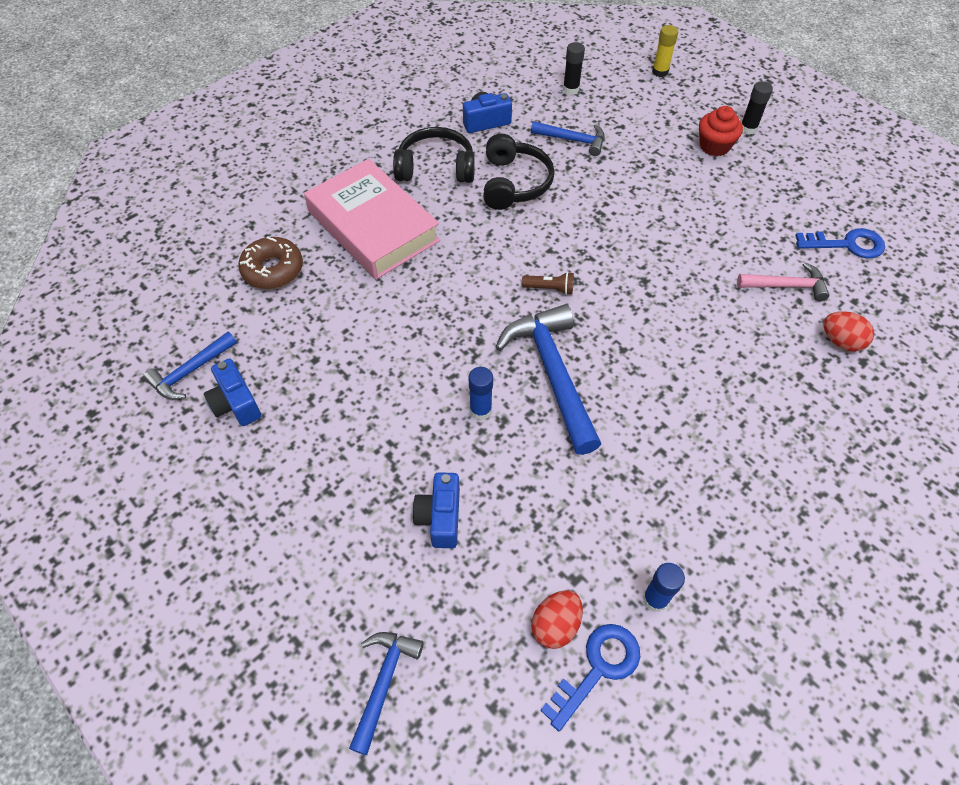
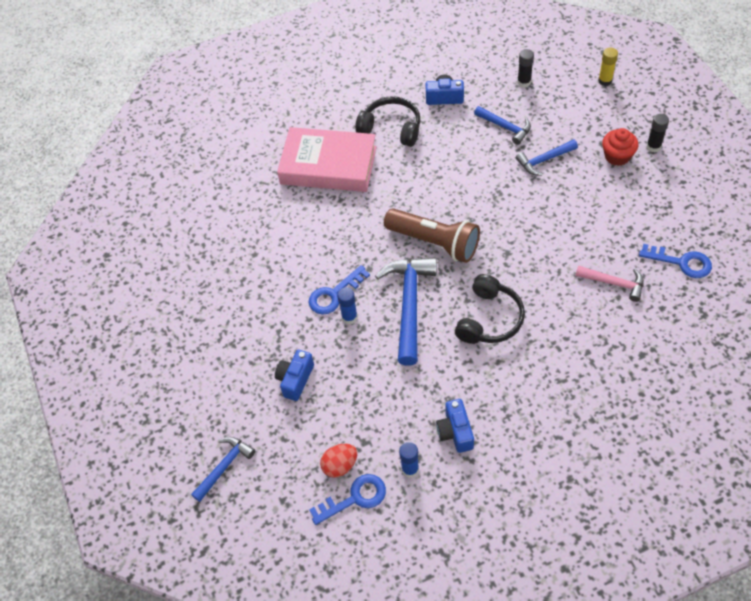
camera: 25 degrees right, 0 degrees up
(191, 371) = (173, 242): blue hammer -> blue hammer (544, 160)
(236, 403) = (195, 271): blue camera -> blue camera (455, 432)
(273, 269) = (249, 182): brown donut -> none
(373, 226) = (328, 165): pink book -> pink book turned 60 degrees counterclockwise
(447, 385) = (334, 294): none -> blue key
(514, 183) = (444, 154): black headphones -> black headphones (489, 319)
(549, 288) = (434, 242): brown flashlight -> brown flashlight, size x2.44
(841, 341) = (633, 335): red egg -> none

